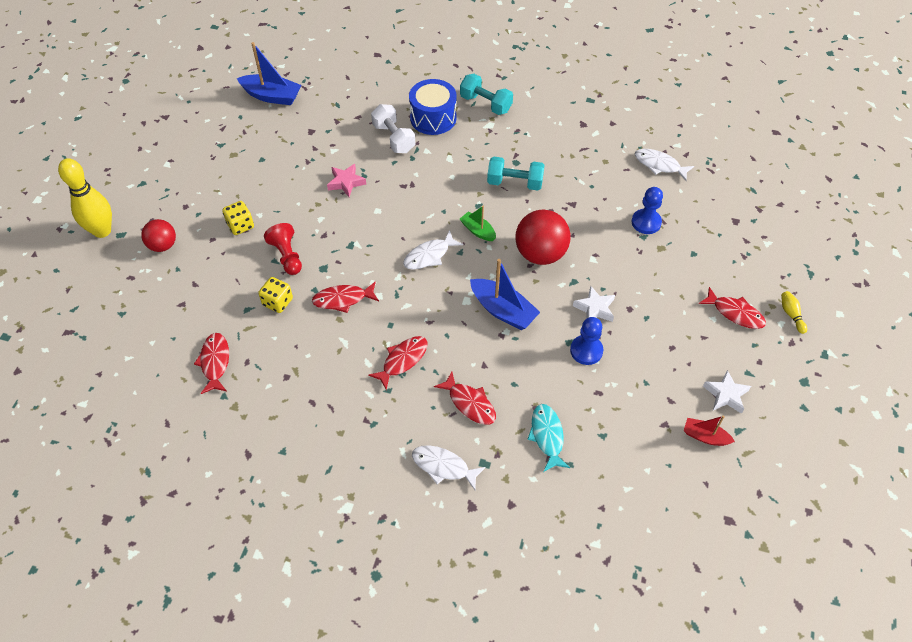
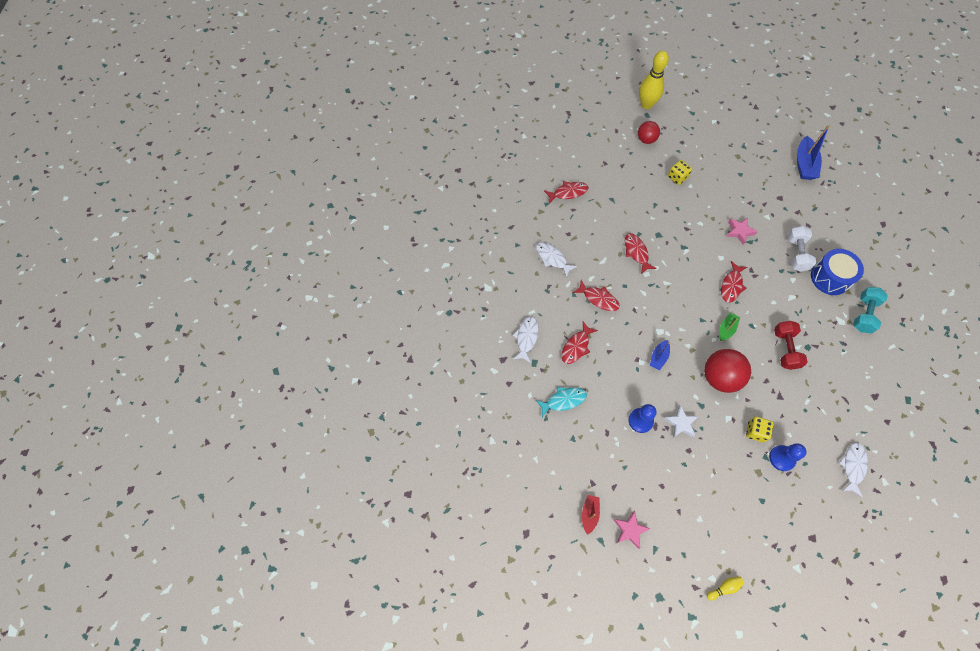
camera: 80 degrees right, 10 degrees up
(278, 302) = (622, 215): yellow dice -> yellow dice (755, 431)
(287, 256) = (661, 211): red pawn -> none
(394, 138) = (796, 254): white dumbbell -> white dumbbell turned 45 degrees counterclockwise
(429, 255) = (691, 299): white fish -> white fish (552, 258)
(503, 310) = (658, 357): blue boat -> blue boat, size x0.58
(515, 183) = (785, 349): turquoise dumbbell -> red dumbbell
(726, 395) = (630, 530): white star -> pink star
(735, 313) = (710, 537): red fish -> red fish (731, 285)

